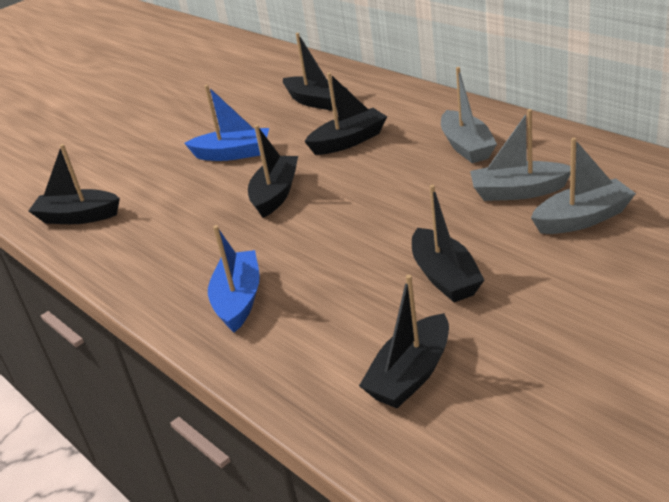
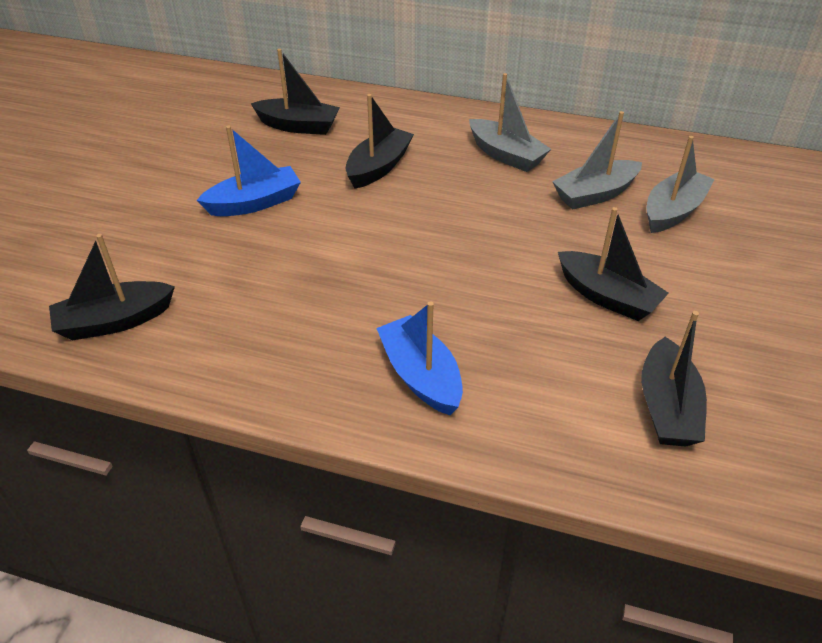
camera: 35 degrees left, 10 degrees up
(276, 194) = (351, 242): black boat -> none

